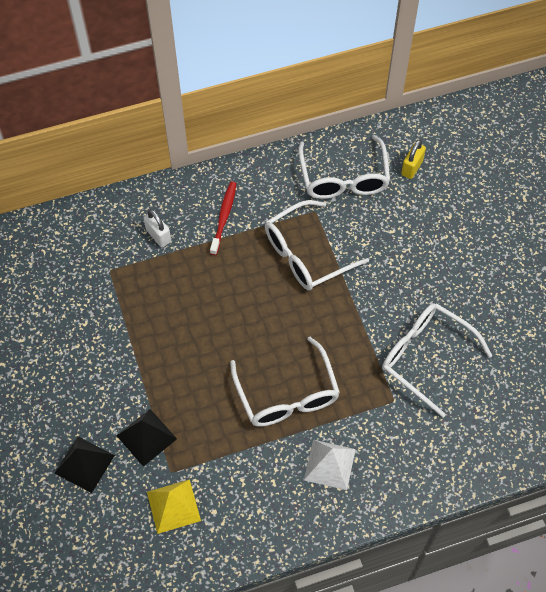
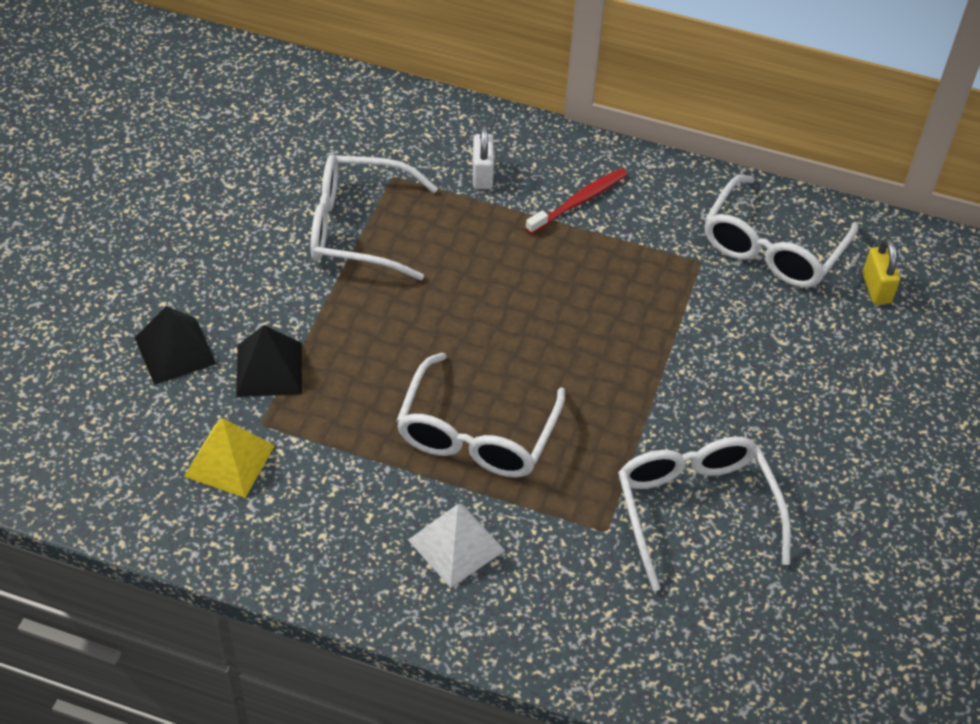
camera: 35 degrees right, 10 degrees down
(306, 254) = (644, 300): white glasses -> white glasses (358, 228)
(411, 168) = (876, 288): yellow padlock -> yellow padlock turned 75 degrees counterclockwise

